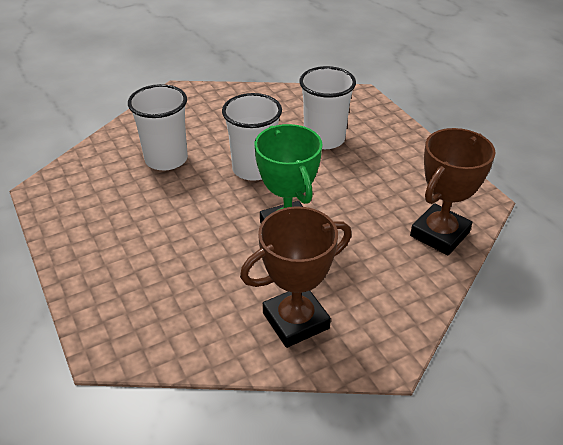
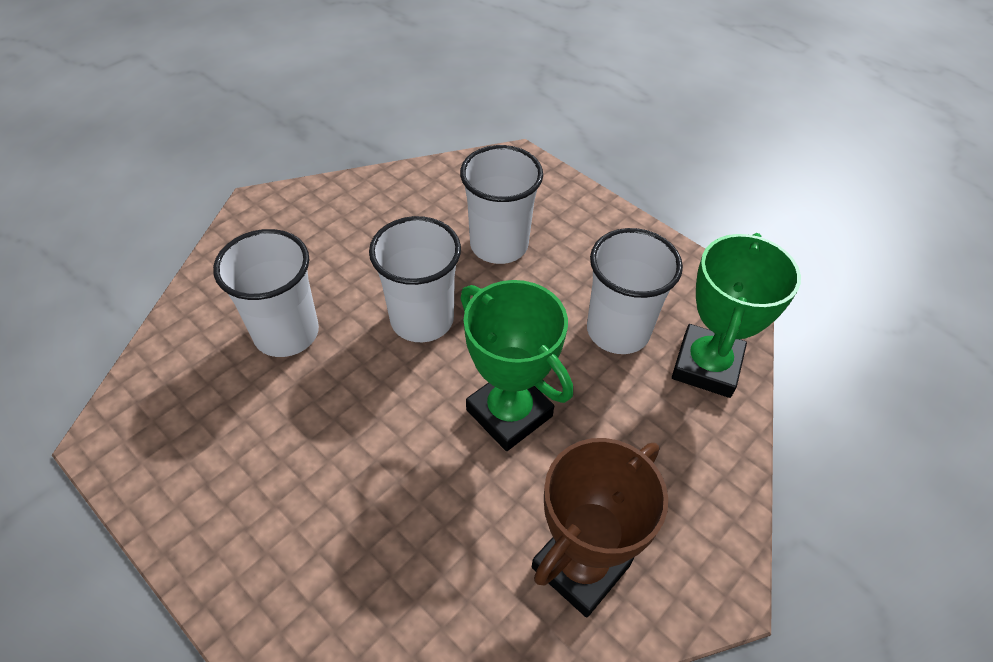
camera: 20 degrees left, 10 degrees up
(384, 201) = (618, 330): none -> white cup
(439, 234) = (706, 366): brown trophy -> green trophy

